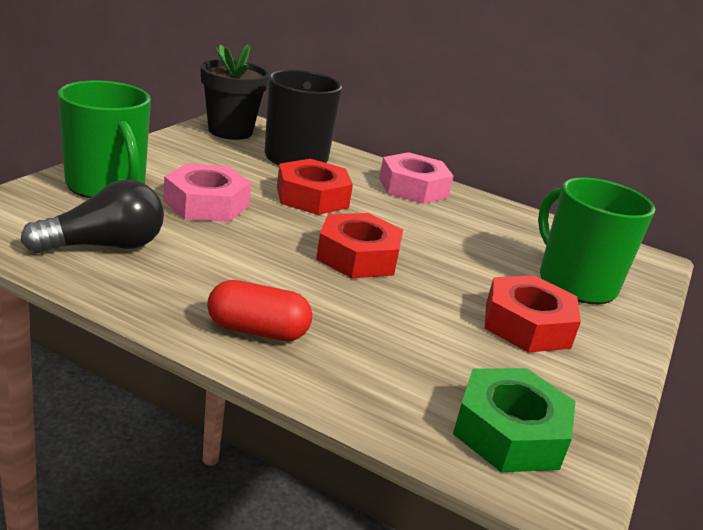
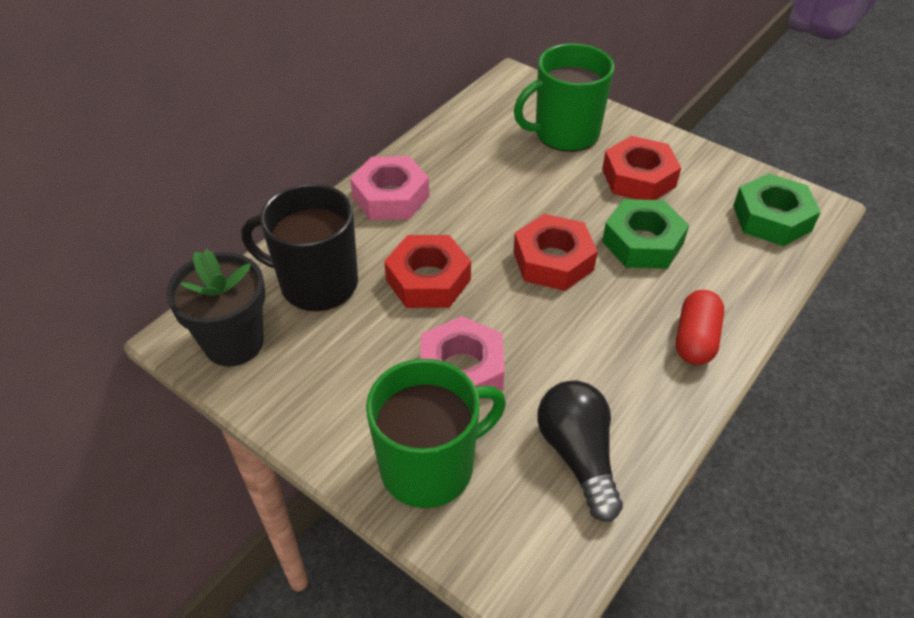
camera: 75 degrees left, 20 degrees up
(408, 314) = (642, 242): none -> green nut

